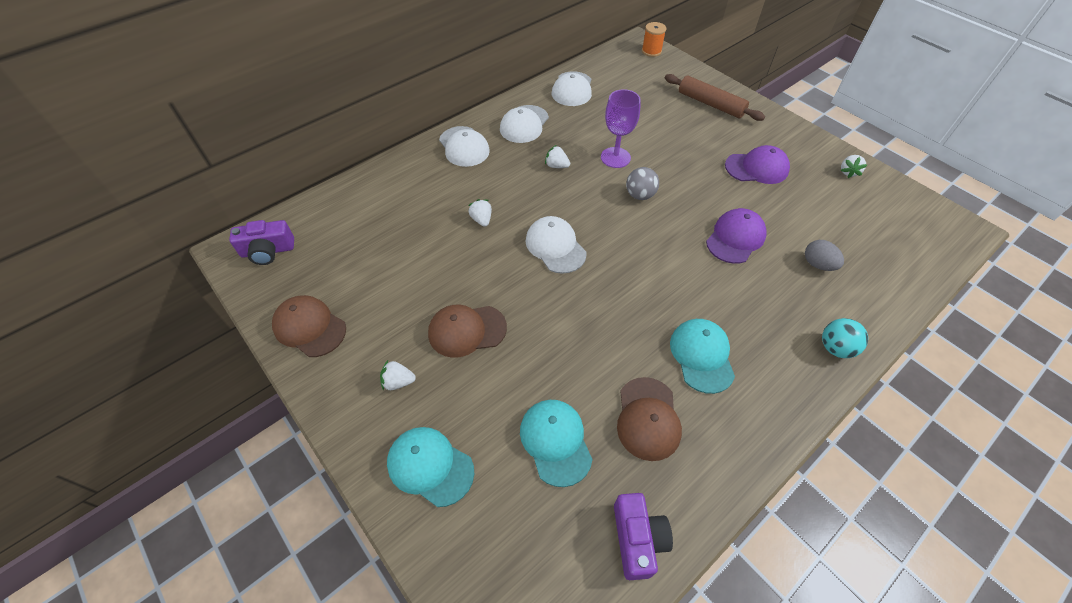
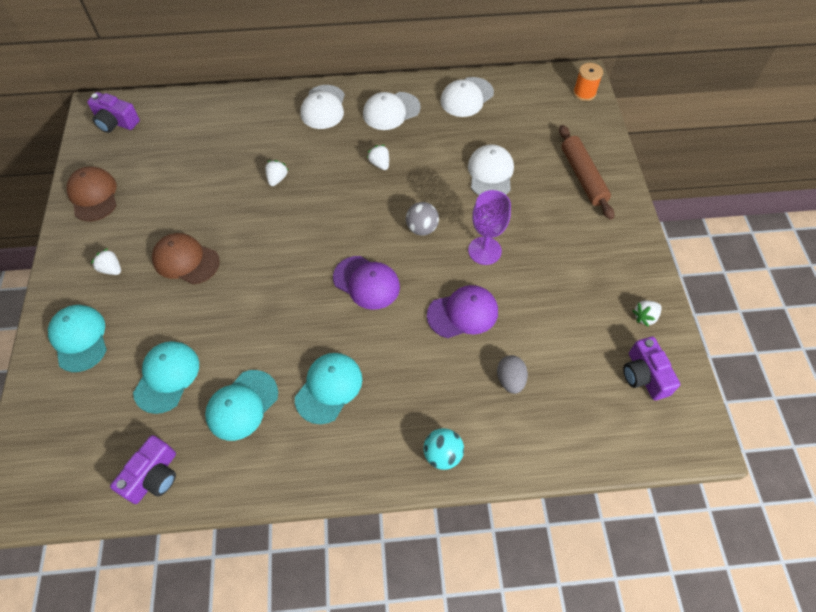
camera: 35 degrees right, 5 degrees up
(555, 246) = (309, 233): white cap -> white cap (490, 173)
(615, 157) = (437, 183): purple goblet -> purple goblet (484, 251)
(648, 418) = (242, 405): brown cap -> turquoise cap
(757, 168) = (556, 262): purple cap -> purple cap (366, 282)
(890, 209) = (644, 375): none -> purple camera

